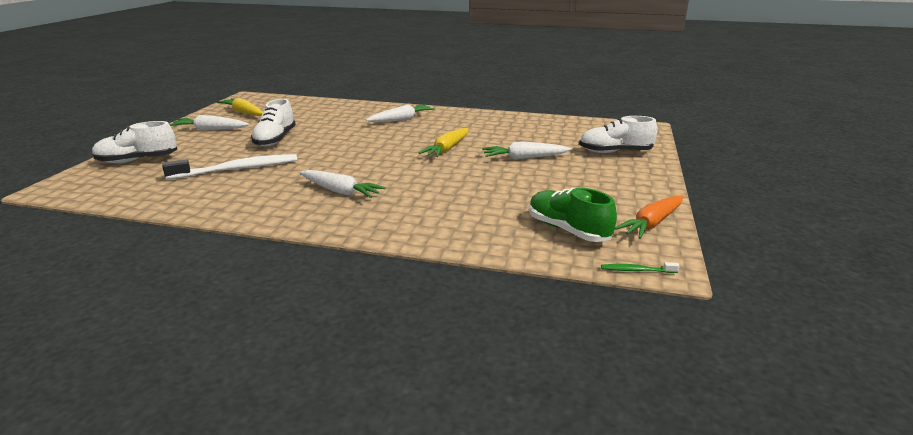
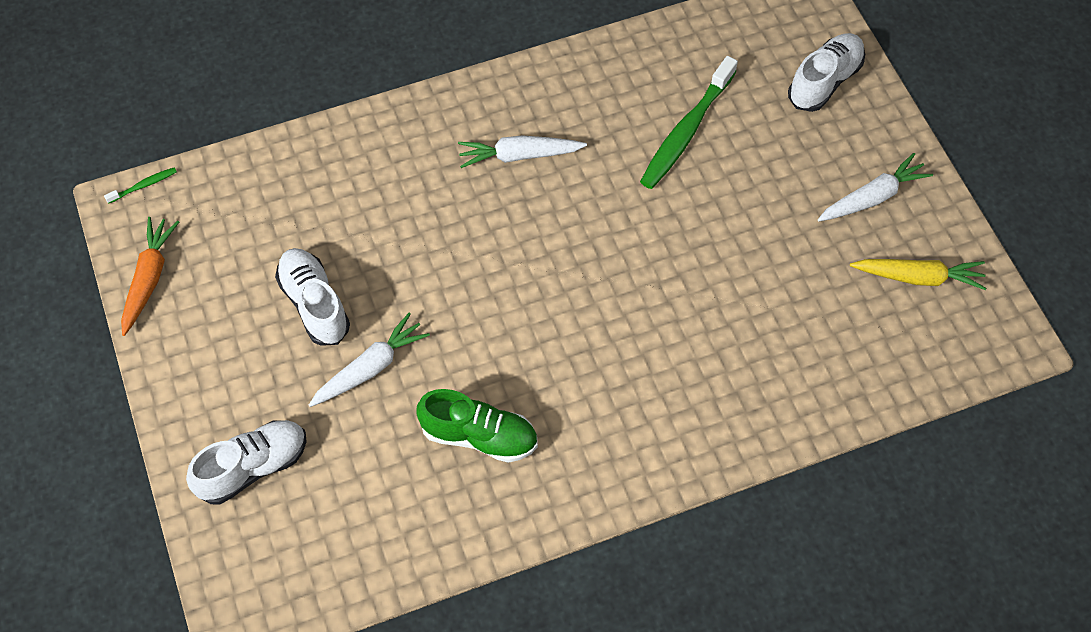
camera: 145 degrees right, 35 degrees up
(237, 169) = (686, 131): white toothbrush -> green toothbrush
(275, 139) = (747, 223): white shoe -> white shoe (314, 304)
(401, 119) = (654, 403): white carrot -> none
(447, 149) = (493, 334): yellow carrot -> none
(567, 230) = (231, 217): green shoe -> green shoe (479, 436)

